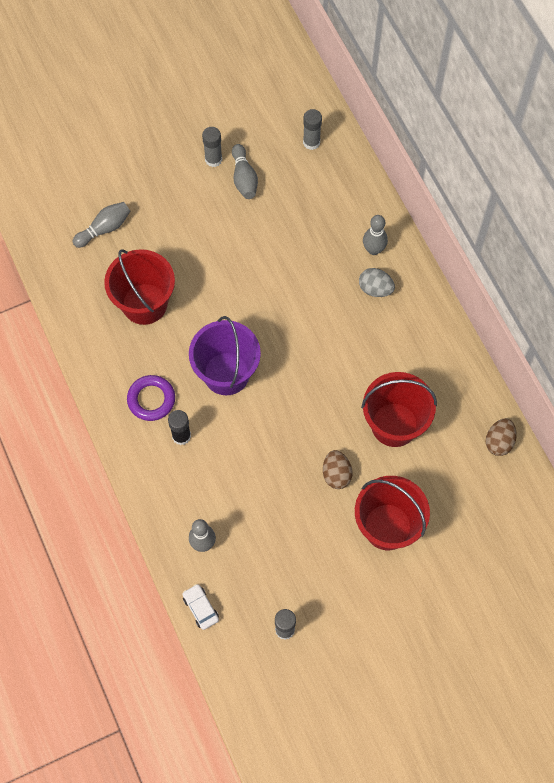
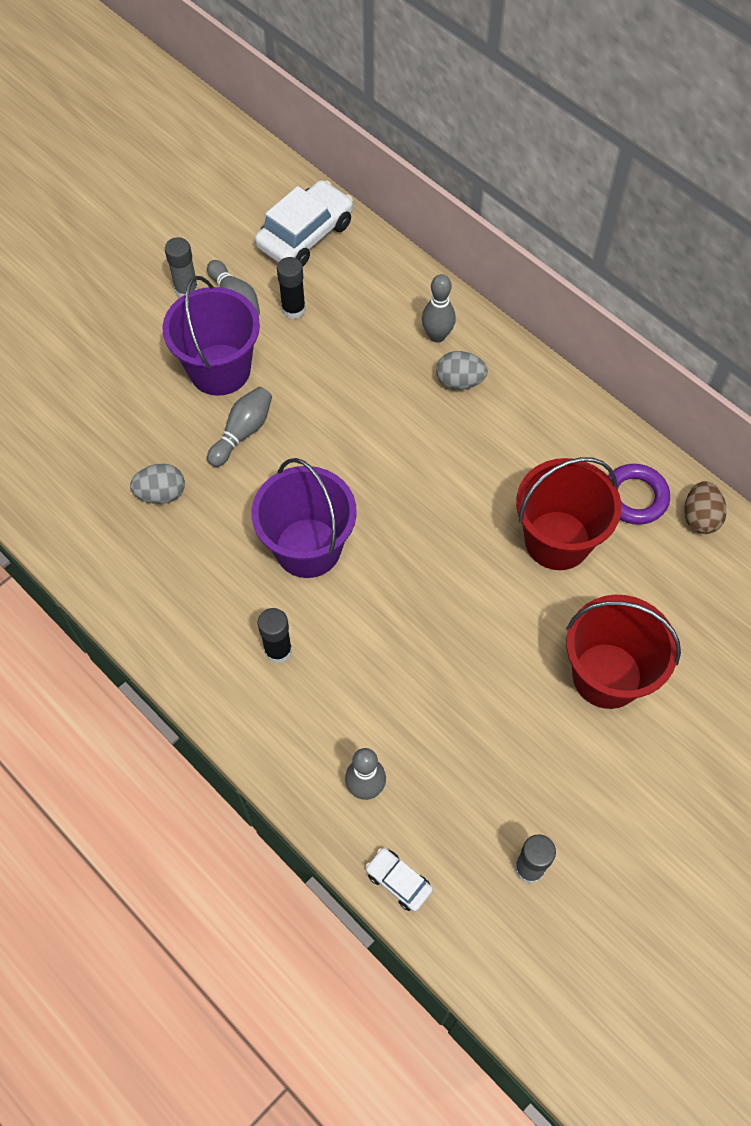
camera: 20 degrees left, 5 degrees down
(104, 228) = (71, 416): grey bowling pin -> grey bowling pin (242, 432)
(144, 304) = (161, 494): red bucket -> grey egg
(151, 399) = (217, 615): purple ring -> purple ring (634, 497)
(214, 227) = (220, 369): none -> purple bucket
(281, 197) = (293, 309): none -> black glue stick
(311, 142) = (305, 235): grey glue stick -> white car
(336, 474) = (509, 630): brown egg -> none

